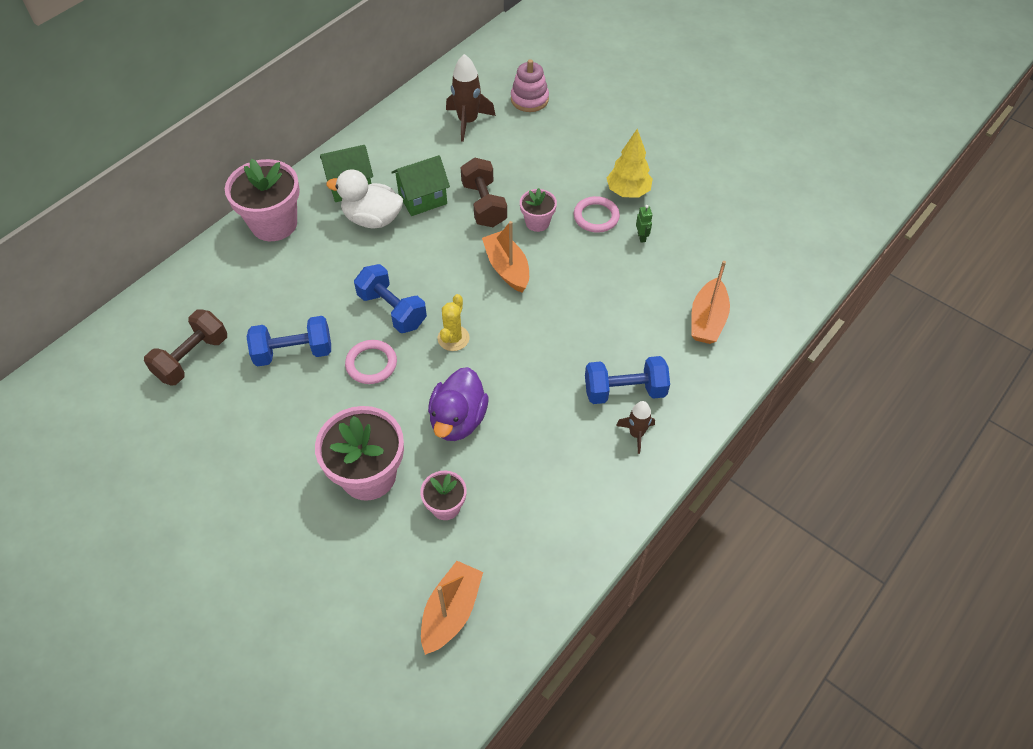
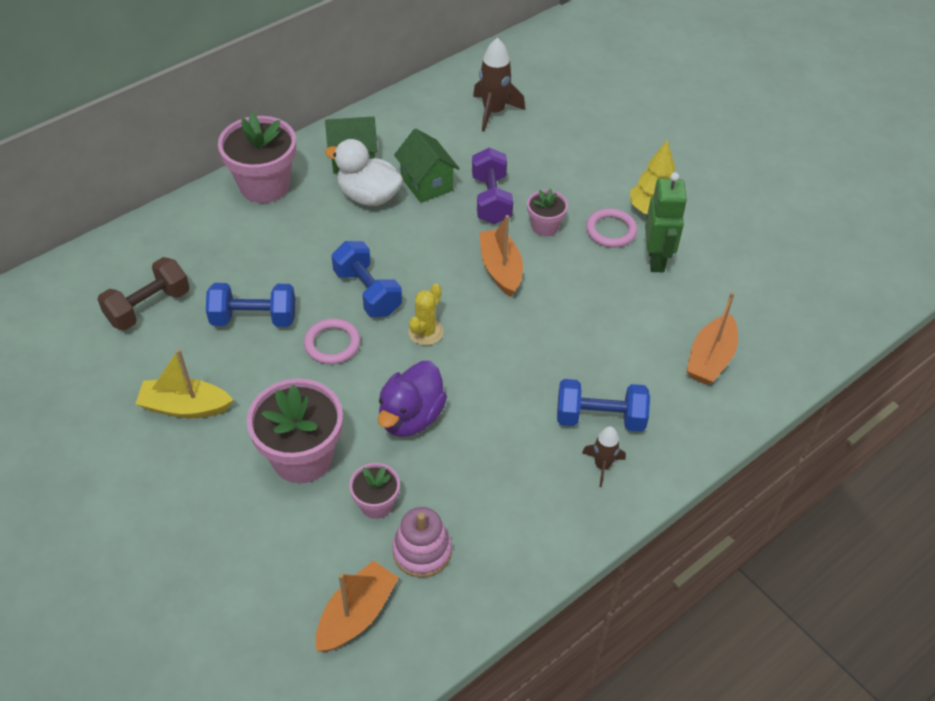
camera: 10 degrees right, 5 degrees down
(249, 447) = (185, 407): none -> yellow boat
(422, 199) = (427, 184): green house -> green house turned 75 degrees clockwise
(484, 205) = (491, 200): brown dumbbell -> purple dumbbell
(529, 99) = (566, 98): pink stacking toy -> pink stacking toy (422, 551)
(641, 237) = (656, 260): green robot -> green robot, size x2.27

